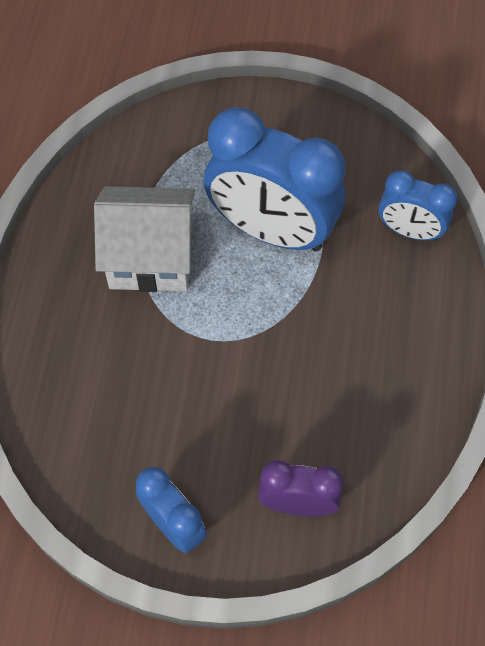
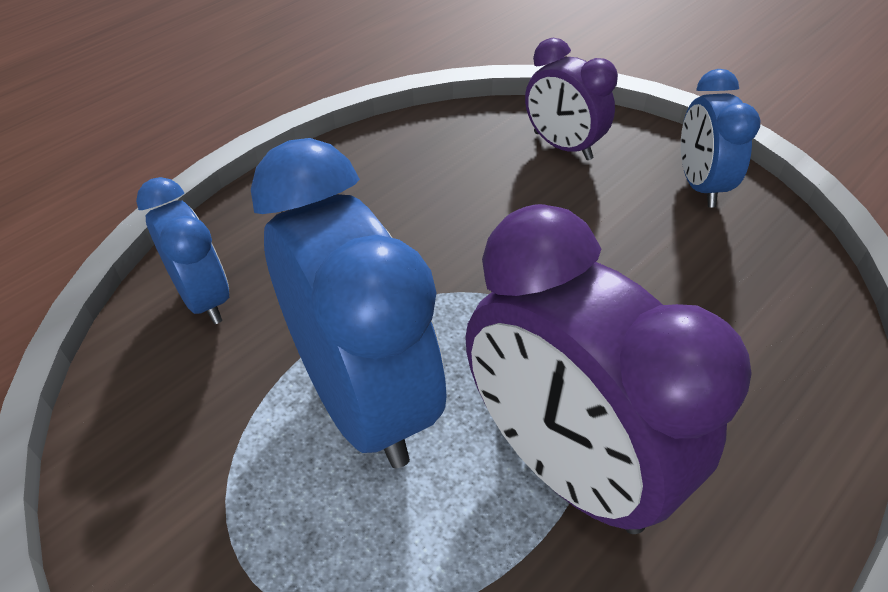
camera: 145 degrees left, 15 degrees down
(150, 258) = (565, 464): white house -> purple clock

